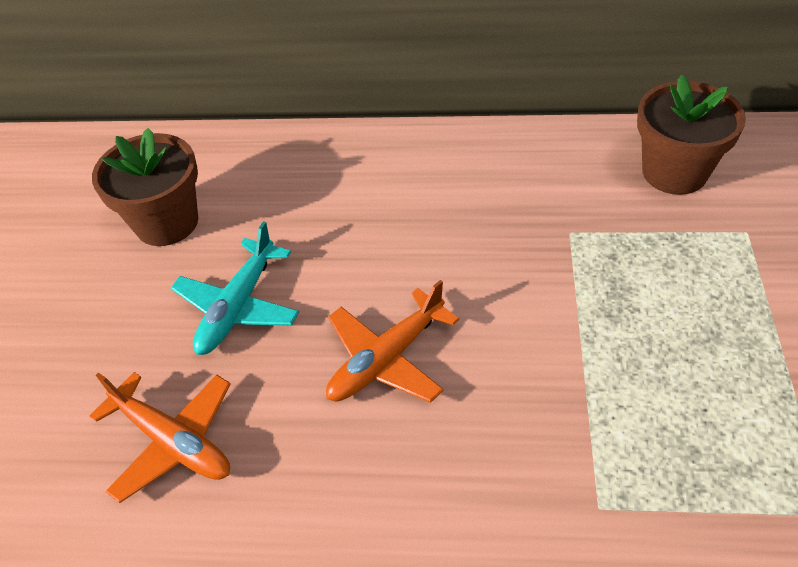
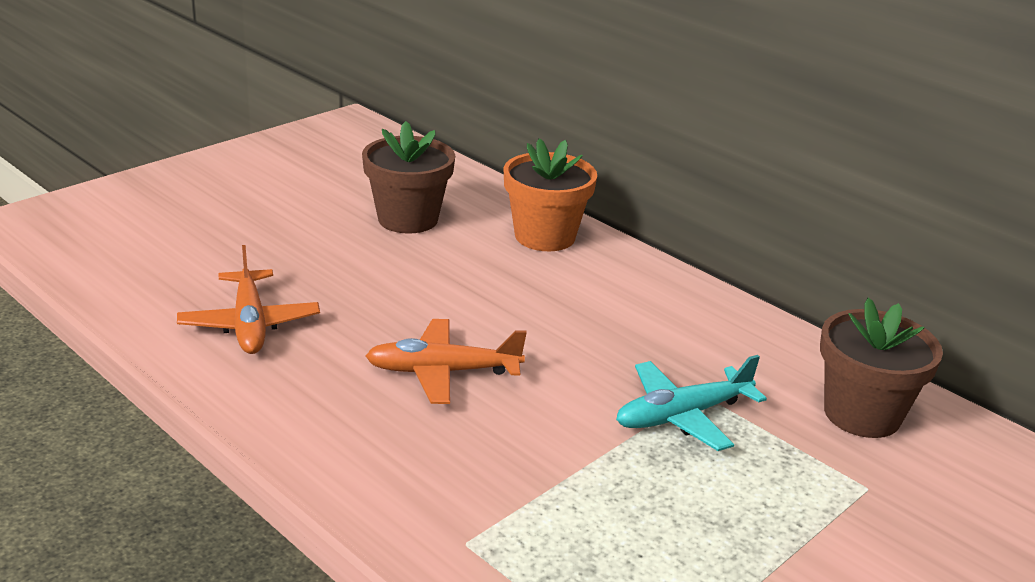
camera: 35 degrees right, 20 degrees down
(238, 307) = (387, 286): turquoise plane -> turquoise plane (682, 416)
(295, 162) = (545, 236): none -> orange flower pot

